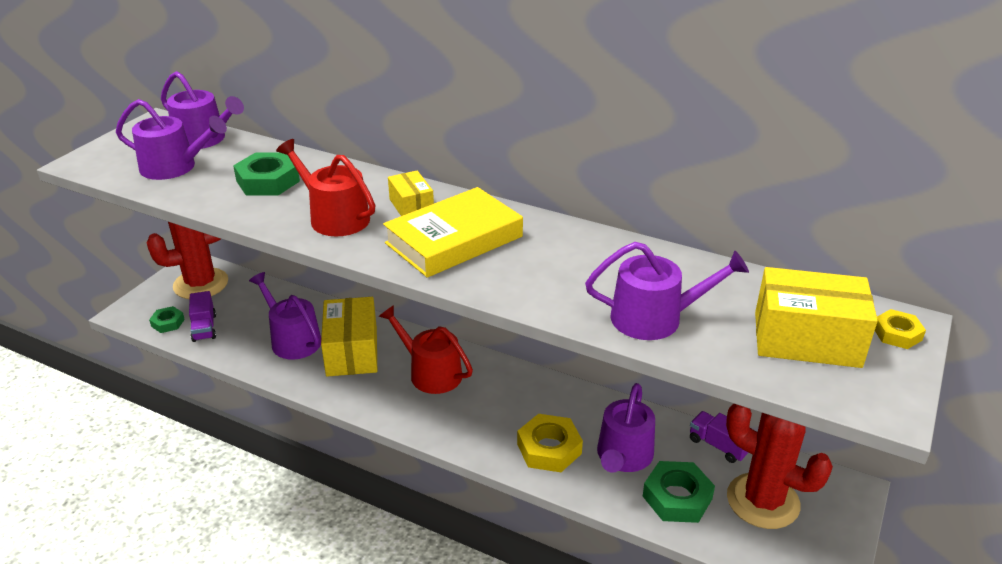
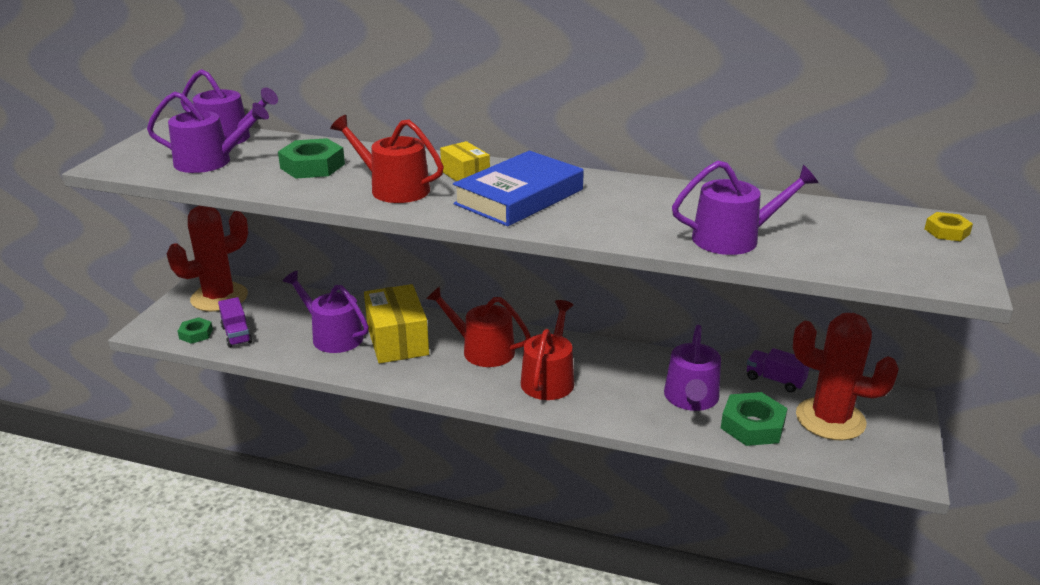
camera: 10 degrees left, 5 degrees down
(454, 240) = (519, 197): yellow book -> blue book
(486, 414) = (549, 378): none -> red watering can
(549, 448) = (619, 400): yellow nut -> none
(806, 339) = (873, 242): yellow box -> none

